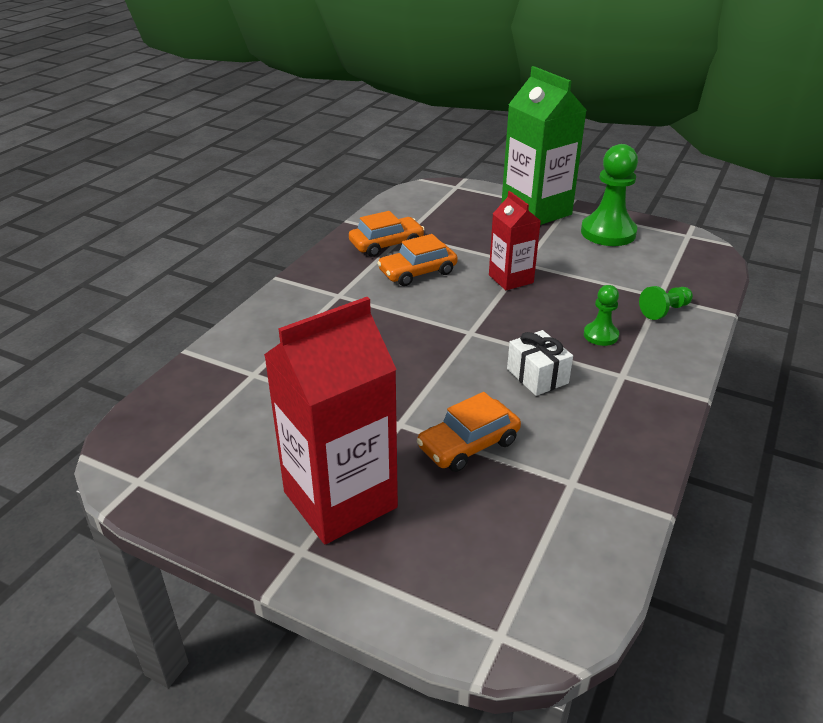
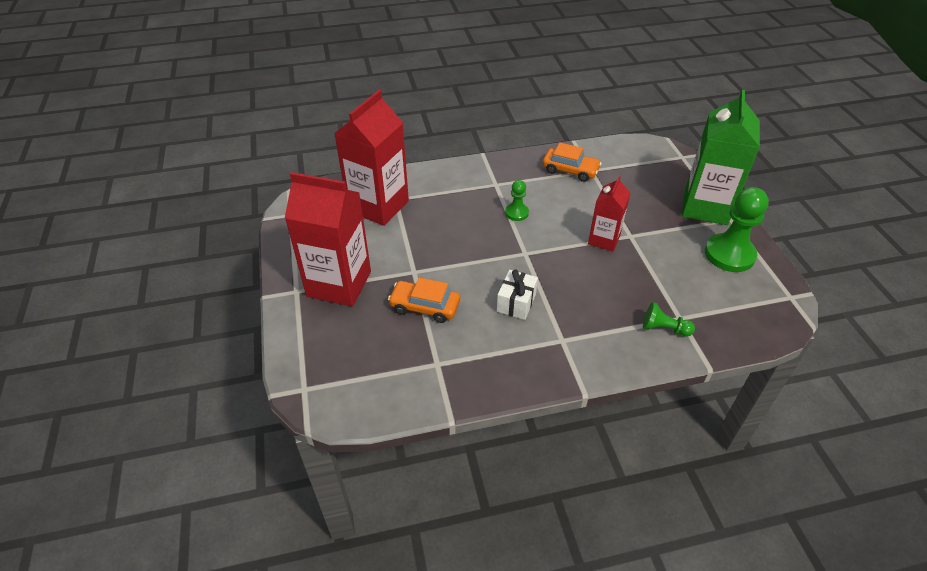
camera: 50 degrees right, 10 degrees up
(245, 393) = (378, 206): none -> red carton
(417, 272) = (558, 199): orange car -> none
(600, 335) = (593, 310): green pawn -> green pawn (516, 213)

